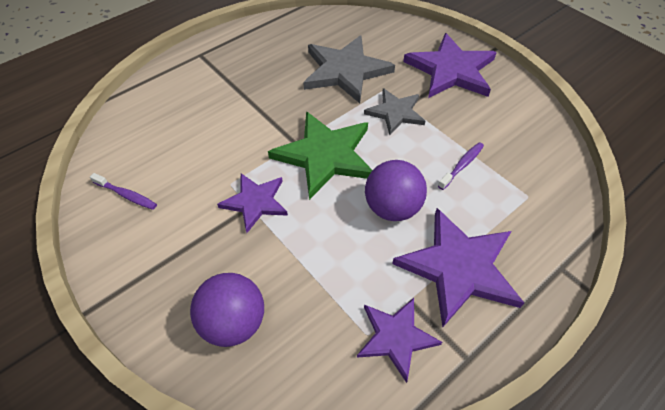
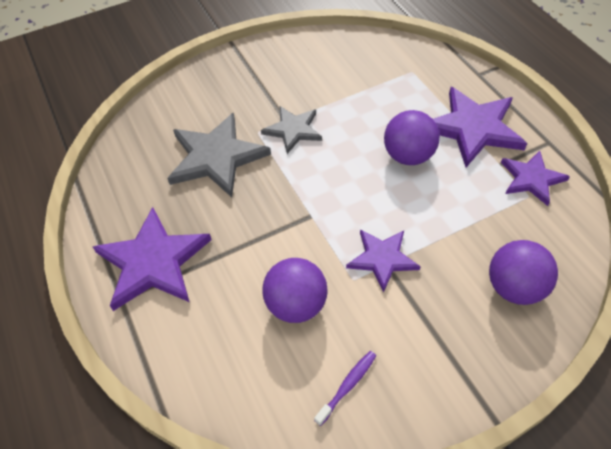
camera: 75 degrees left, 0 degrees up
(201, 150) = (296, 305): none -> purple ball
(325, 155) = (334, 193): green star -> none
(451, 70) = (249, 78): purple star -> purple star (153, 262)
(462, 165) = (371, 101): purple toothbrush -> none

